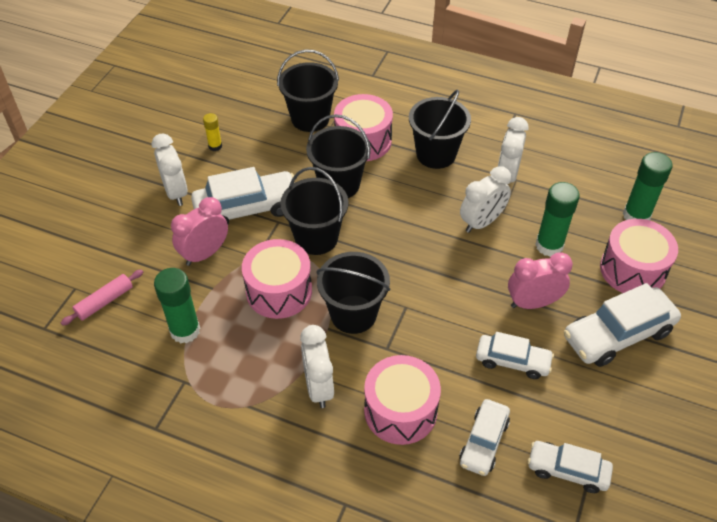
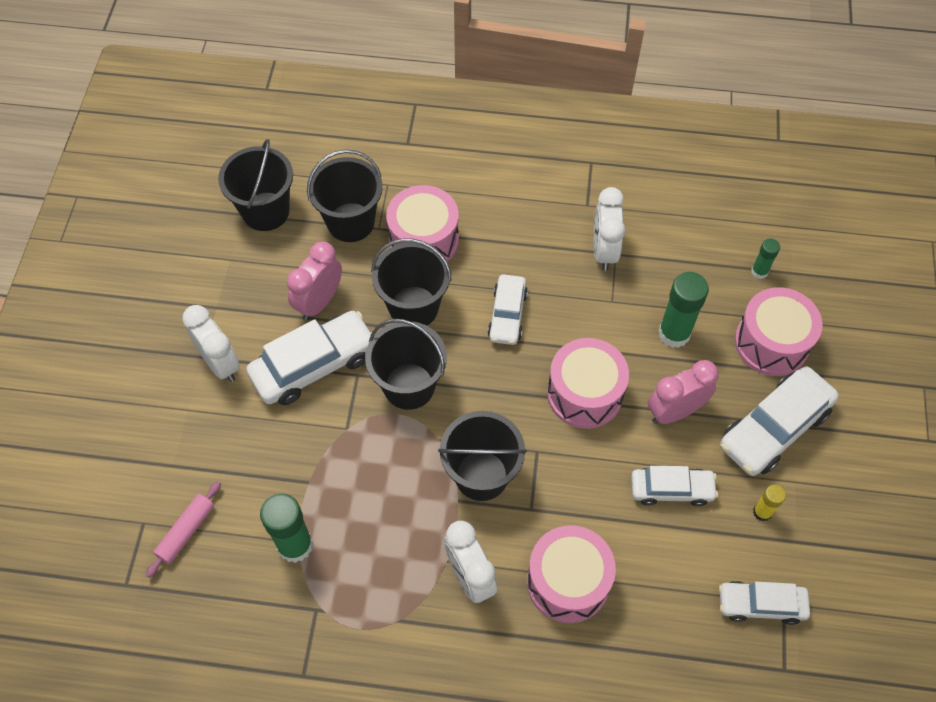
camera: 15 degrees left, 10 degrees up
(204, 254) = (284, 439): pink clock -> pink clock (319, 302)
(215, 146) = (247, 288): yellow glue stick -> yellow glue stick (762, 512)
(279, 291) = (387, 467): pink drum -> pink drum (585, 394)
(436, 154) = (515, 240): black bucket -> black bucket (265, 211)
(482, 222) = (592, 320): white clock -> none
(483, 442) = (666, 595): white car -> white car (507, 315)
(636, 216) = (759, 272): green glue stick -> green glue stick, size x0.54

